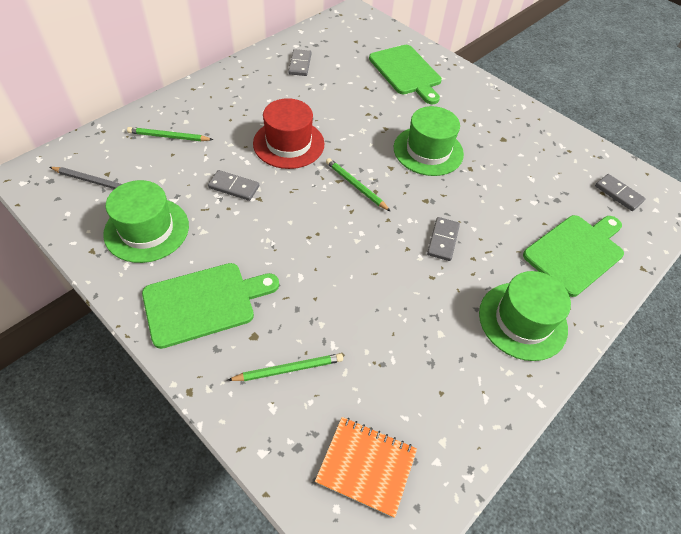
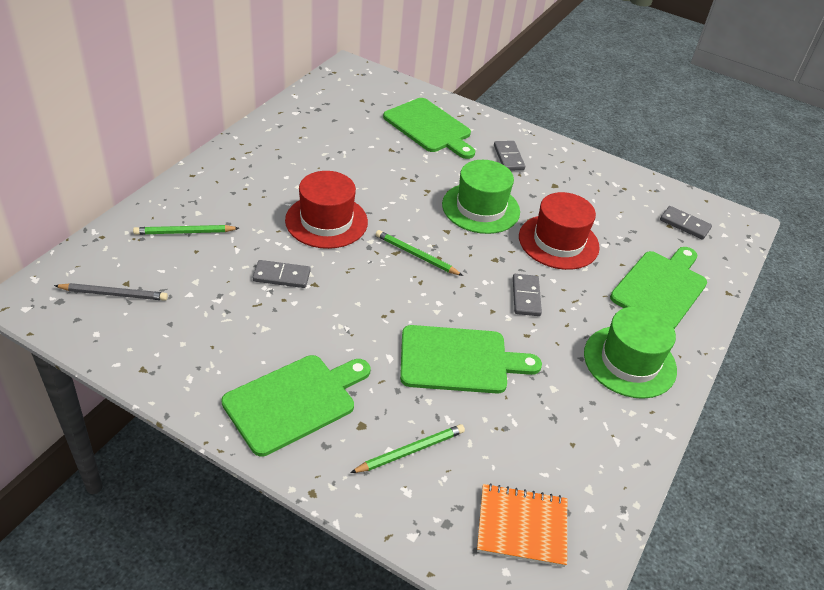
camera: 15 degrees left, 10 degrees down
(147, 229) = (199, 336): green hat -> none
(300, 64) = (308, 133): grey domino -> grey domino (508, 157)
(361, 290) = (459, 360): none -> green cutting board
(490, 193) = (558, 242): none -> red hat

